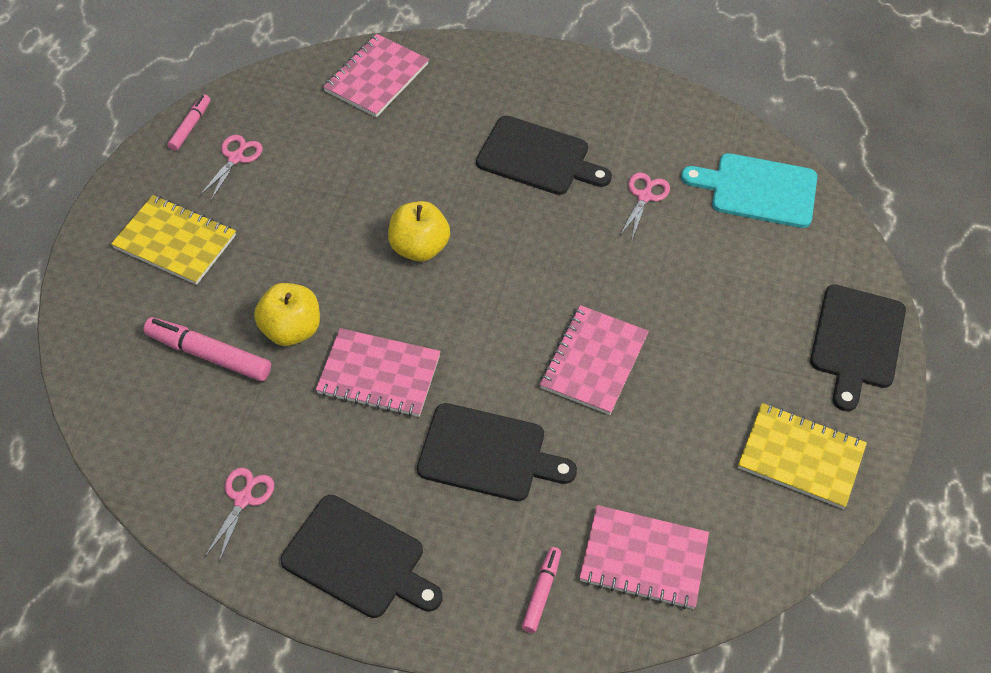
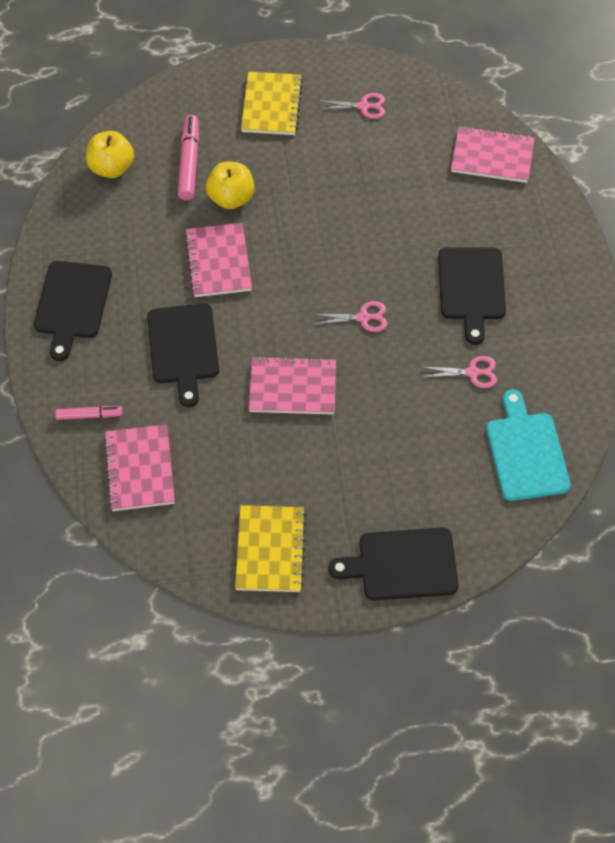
camera: 70 degrees right, 5 degrees up
(190, 126) = (377, 69): pink marker -> none
(243, 499) = (90, 226): pink scissors -> pink scissors (363, 318)
(419, 248) = (341, 244): yellow apple -> yellow apple (112, 168)

